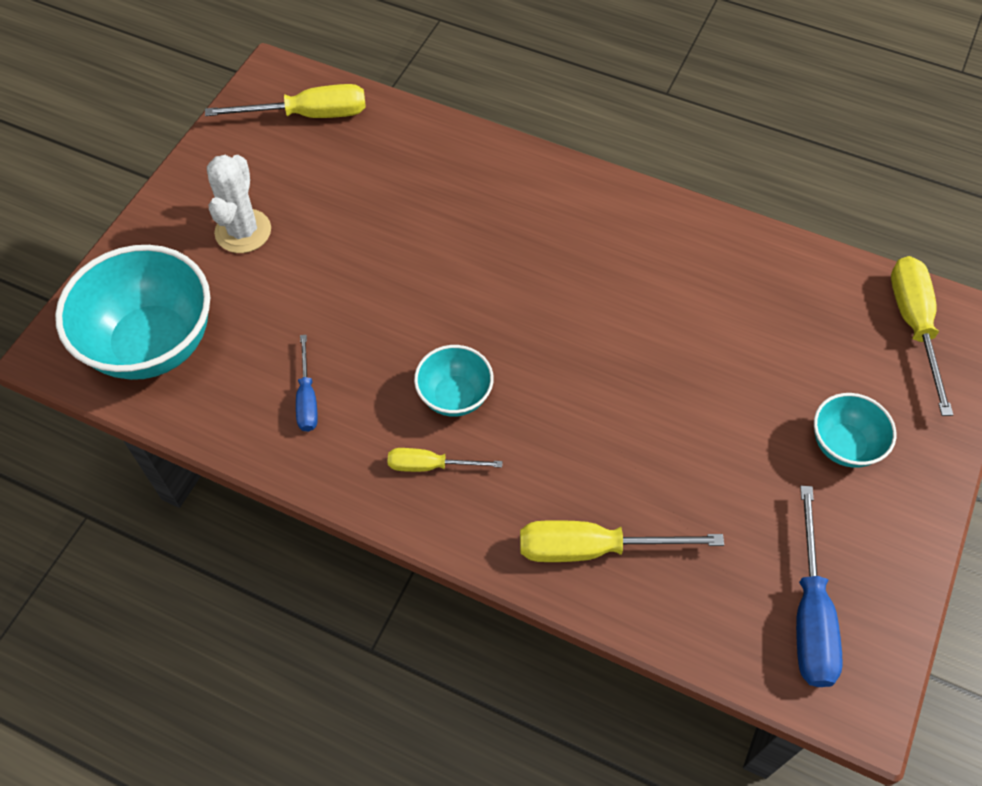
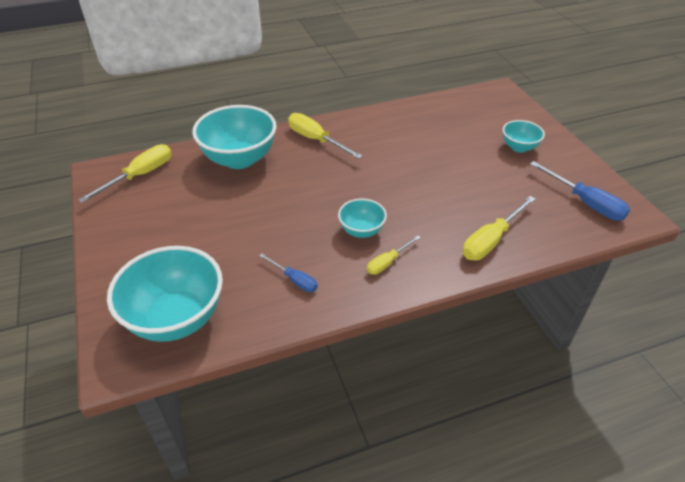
camera: 45 degrees left, 15 degrees down
(243, 231) = (165, 239): white cactus -> none
(440, 172) = (239, 159): none -> turquoise bowl
(914, 325) = (487, 101): yellow screwdriver -> yellow screwdriver (316, 140)

